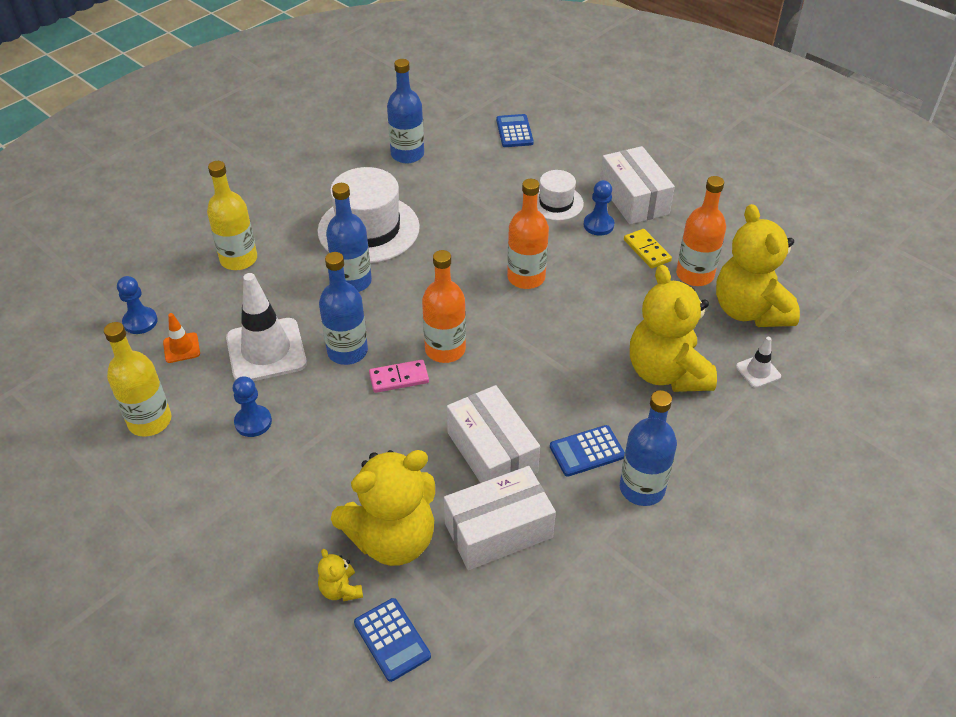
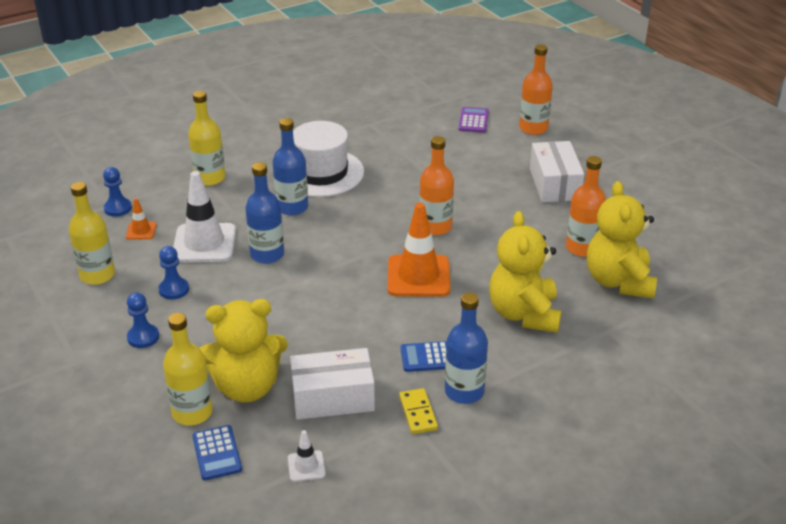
camera: 15 degrees right, 10 degrees down
(341, 589) = (192, 412): yellow teddy bear -> yellow bottle
(399, 378) = (299, 279): pink domino -> none
(407, 154) = (376, 125): blue bottle -> none
(445, 349) = (345, 266): orange bottle -> orange bottle (533, 128)
(492, 452) = (351, 344): white box -> none
(514, 131) = (473, 120): blue calculator -> purple calculator
(532, 346) = (418, 276): none -> orange traffic cone
(556, 203) = (485, 177): white hat -> none
(598, 225) = (514, 199): blue pawn -> blue pawn (143, 337)
(647, 250) = (548, 223): yellow domino -> yellow domino (418, 413)
(758, 371) = (605, 327): white traffic cone -> white traffic cone (306, 466)

